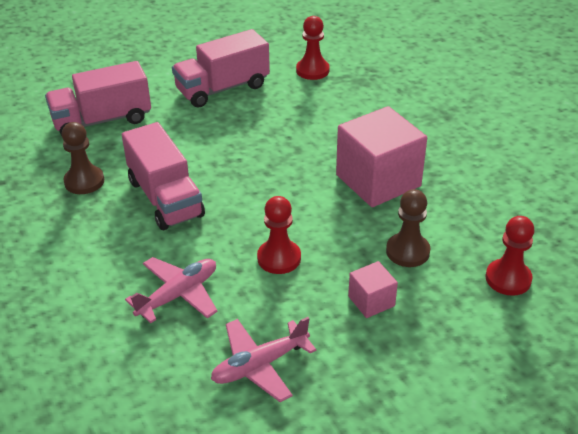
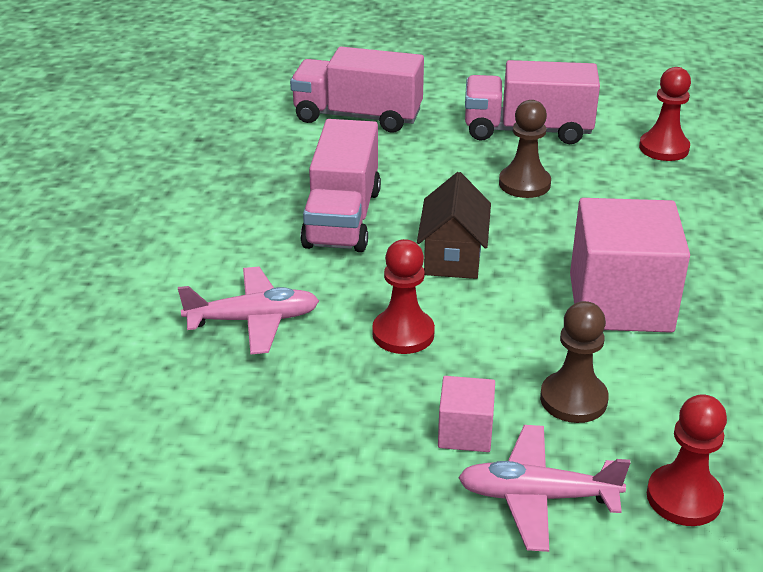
camera: 35 degrees right, 5 degrees down
(84, 181) = (277, 168): brown pawn -> brown pawn (524, 184)
(259, 194) = (453, 256): none -> brown house
(260, 365) = (262, 434): pink plane -> pink plane (537, 497)

